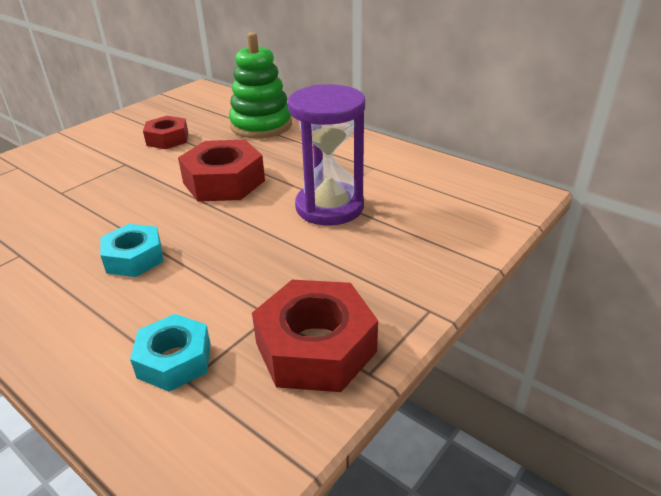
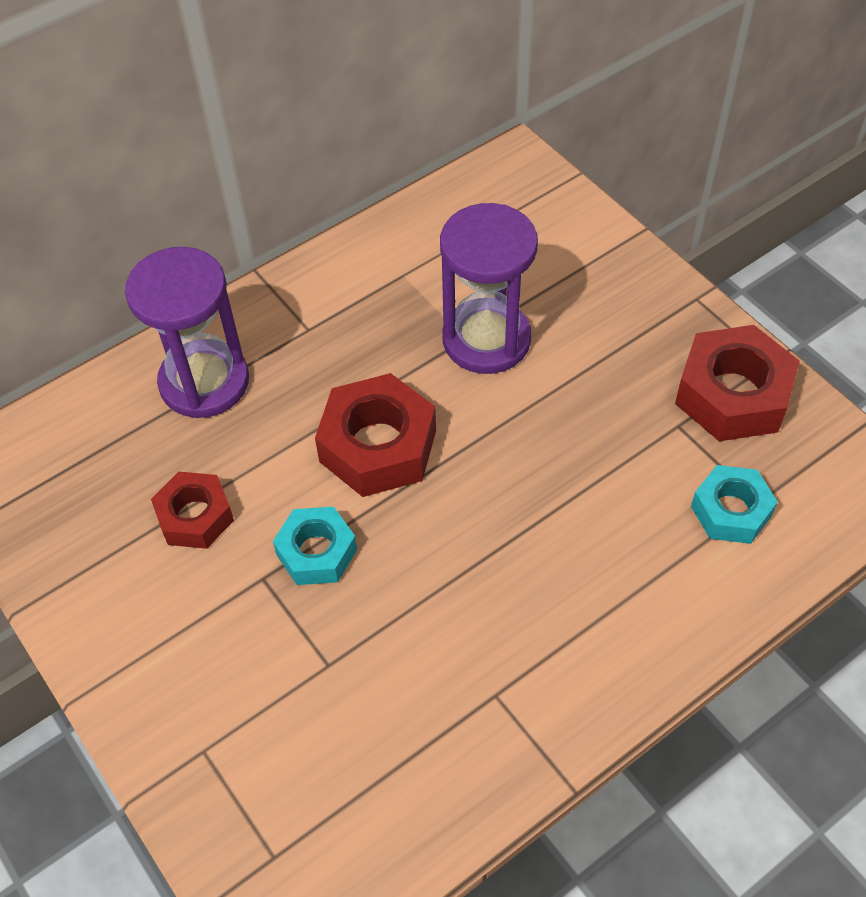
camera: 75 degrees left, 20 degrees up
(134, 258) = (542, 553): turquoise nut -> turquoise nut (316, 552)
(261, 125) = (204, 382): green stacking toy -> purple hourglass

